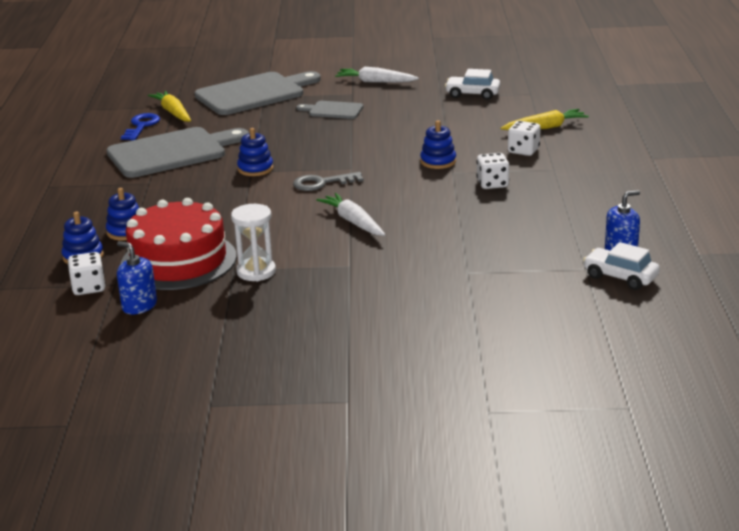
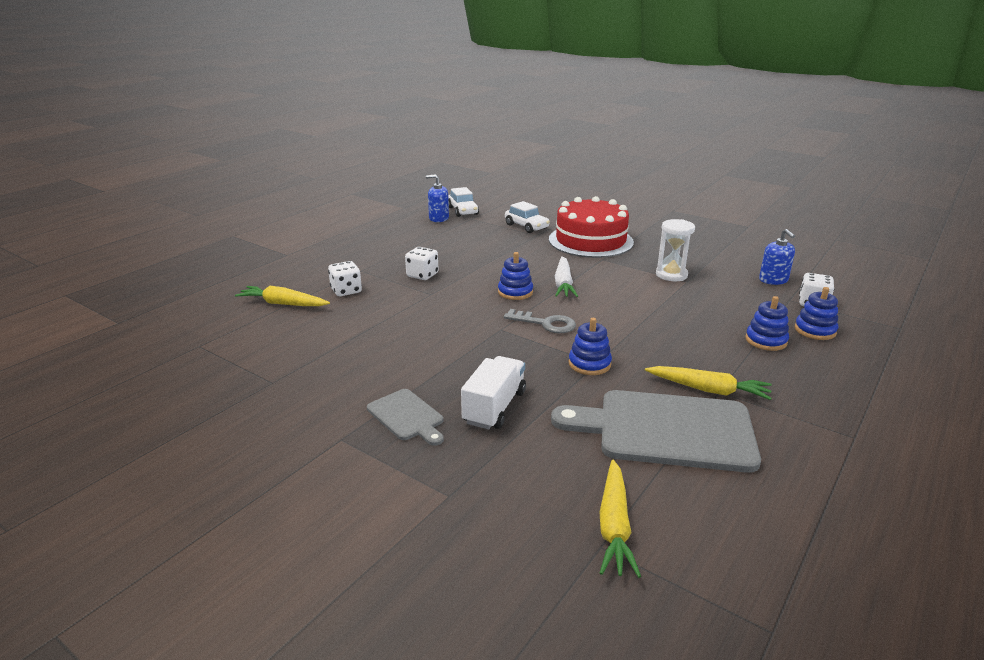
camera: 145 degrees left, 0 degrees up
(141, 126) = (683, 513): blue key -> none
(157, 181) = (708, 390): none -> yellow carrot
(178, 260) = (727, 300): red cake -> red cake (590, 241)
(254, 93) = (453, 513): grey cutting board -> none
(289, 129) = (494, 407): none -> white truck
(375, 82) = (279, 449): white carrot -> none
(438, 161) = (423, 307): blue stacking toy -> blue stacking toy (515, 292)
(472, 94) = (240, 370): white car -> white car (526, 226)

